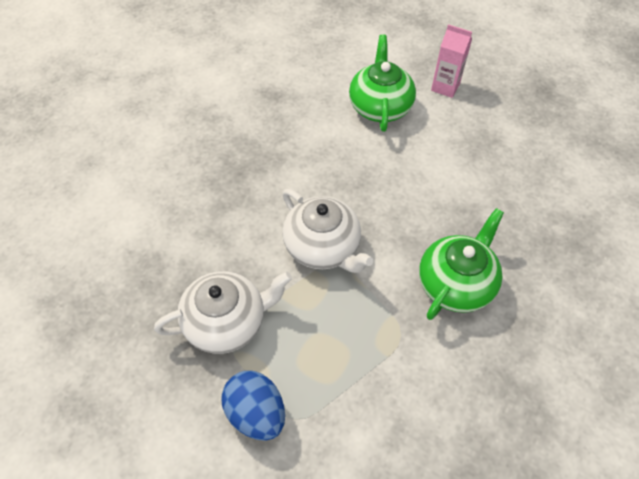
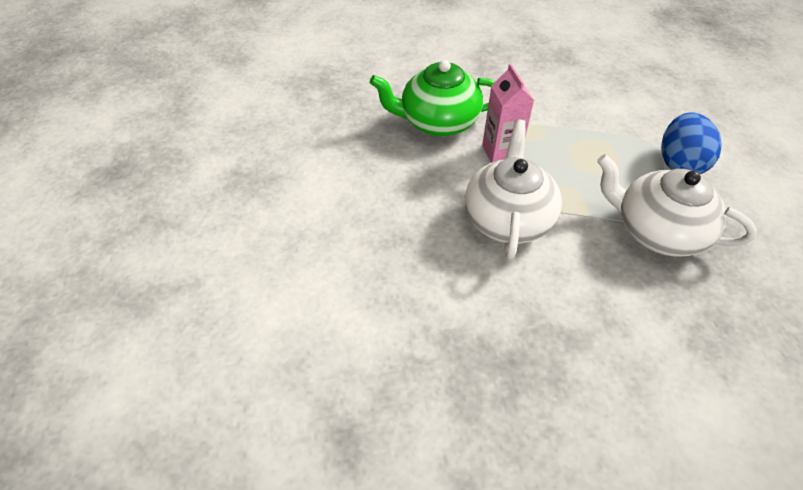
camera: 130 degrees left, 5 degrees down
(380, 107) = (262, 296): green teapot -> none
(445, 87) = (171, 254): pink carton -> pink carton (501, 152)

